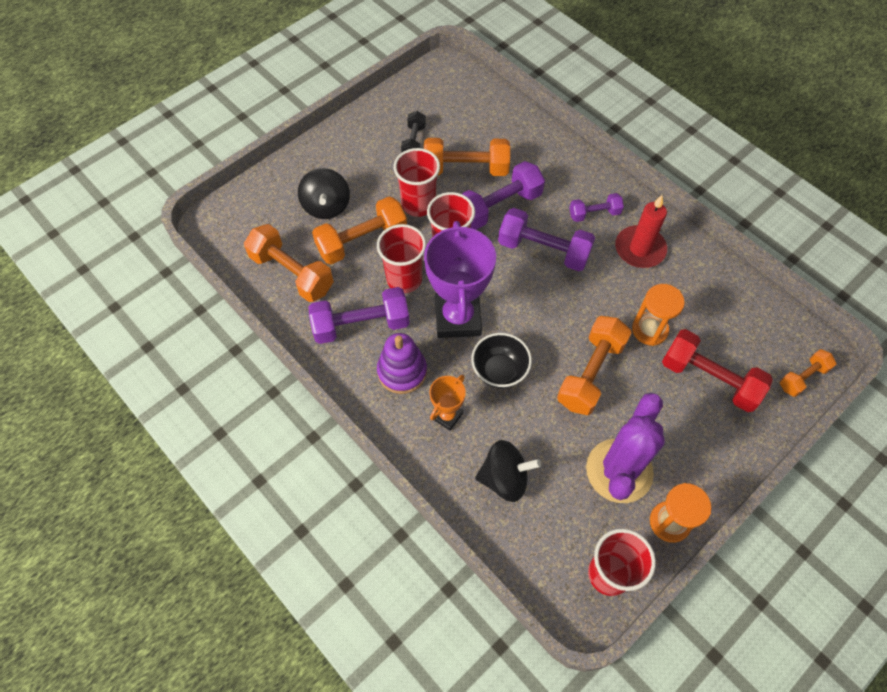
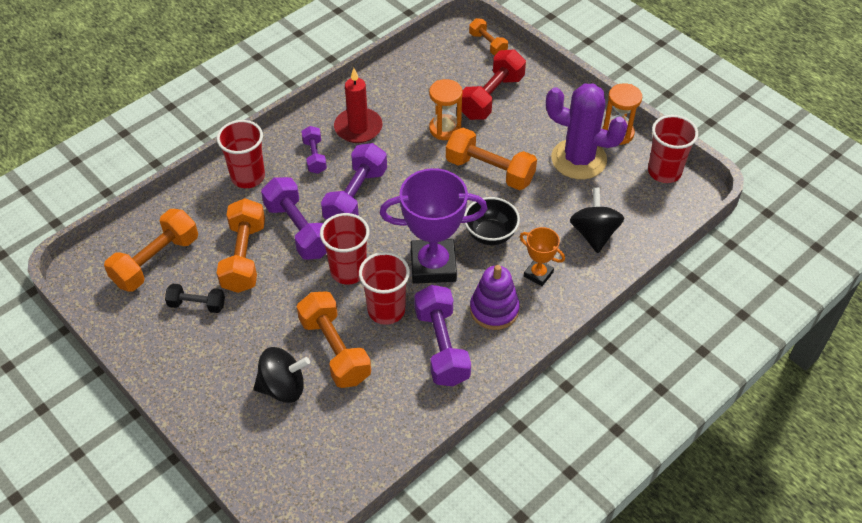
camera: 90 degrees left, 10 degrees down
(292, 273) = (375, 416): orange dumbbell -> orange dumbbell (156, 261)
(418, 204) = (289, 299): red cup -> red cup (248, 177)

